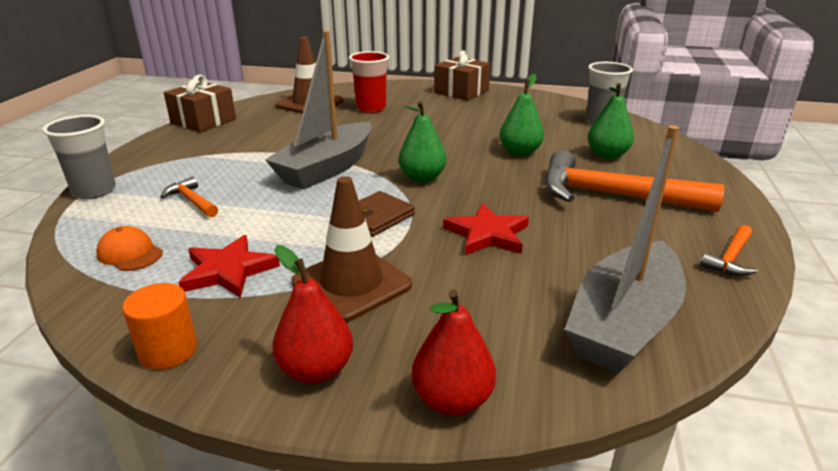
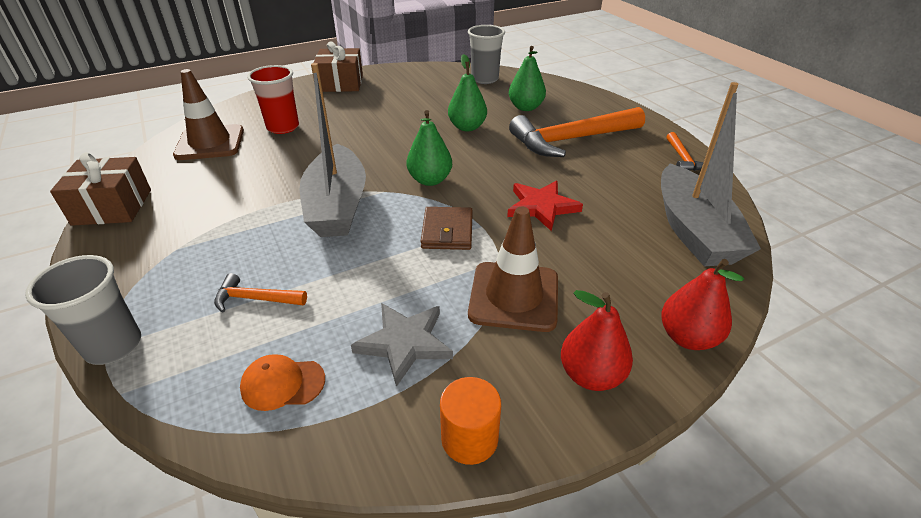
camera: 40 degrees left, 10 degrees up
(228, 270) = (404, 343): red star -> grey star

